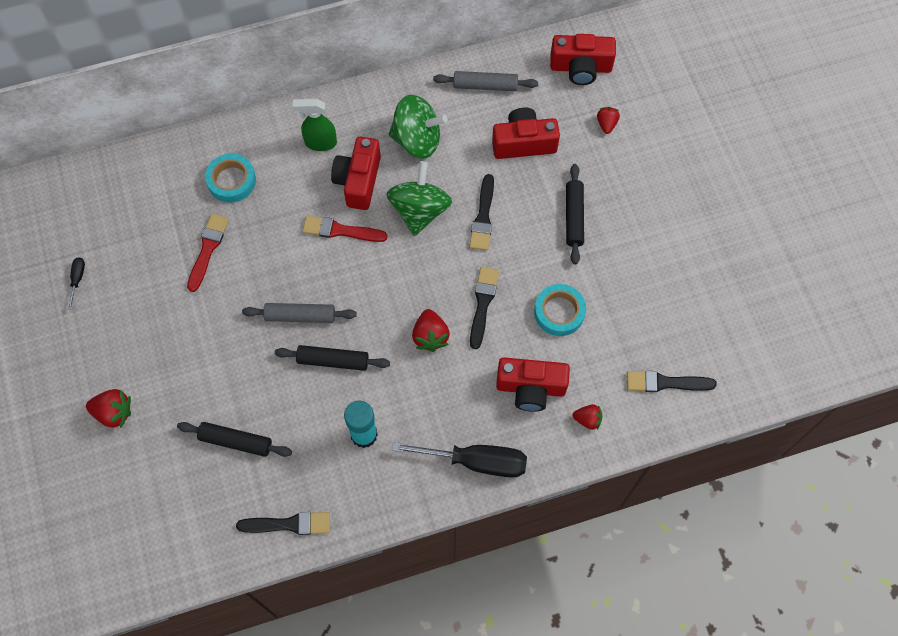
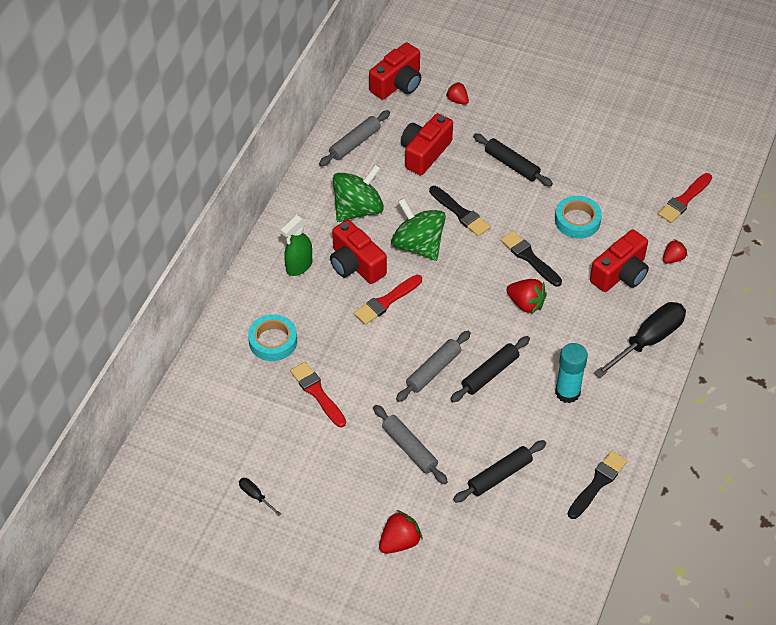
camera: 50 degrees left, 15 degrees down
(208, 354) = (409, 448): none -> grey rolling pin
(665, 382) = (684, 200): black brush -> red brush

